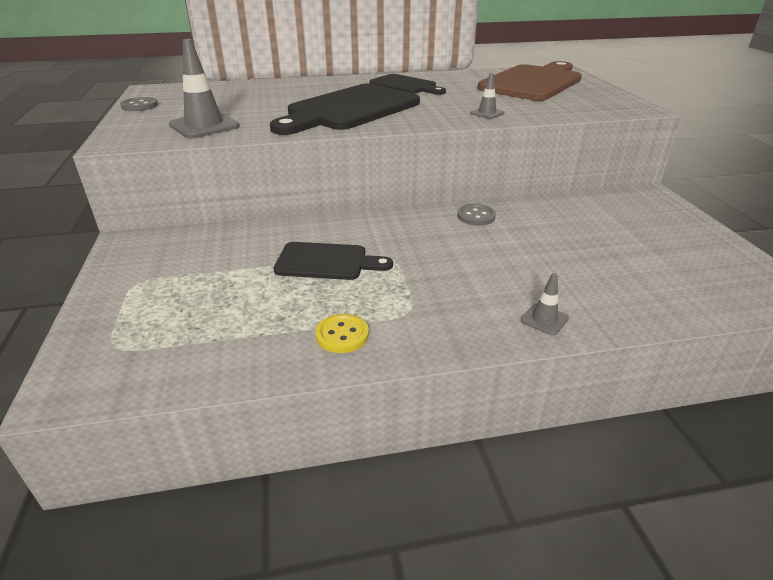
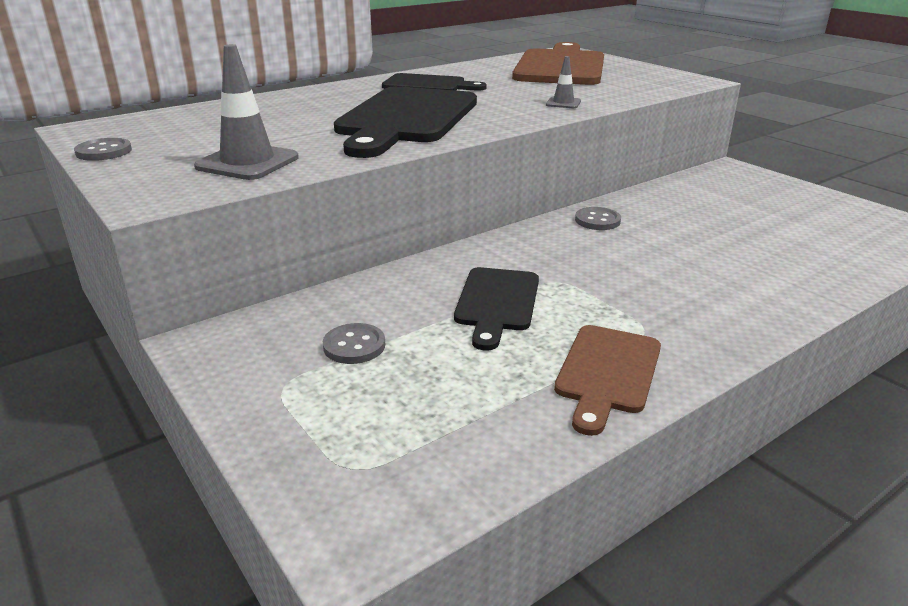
camera: 25 degrees left, 5 degrees down
(205, 268) = (354, 346): none -> grey button
(326, 262) = (496, 303): black cutting board -> black cutting board turned 120 degrees clockwise
(342, 335) = (607, 373): yellow button -> brown cutting board
(544, 319) = (774, 303): grey traffic cone -> none

